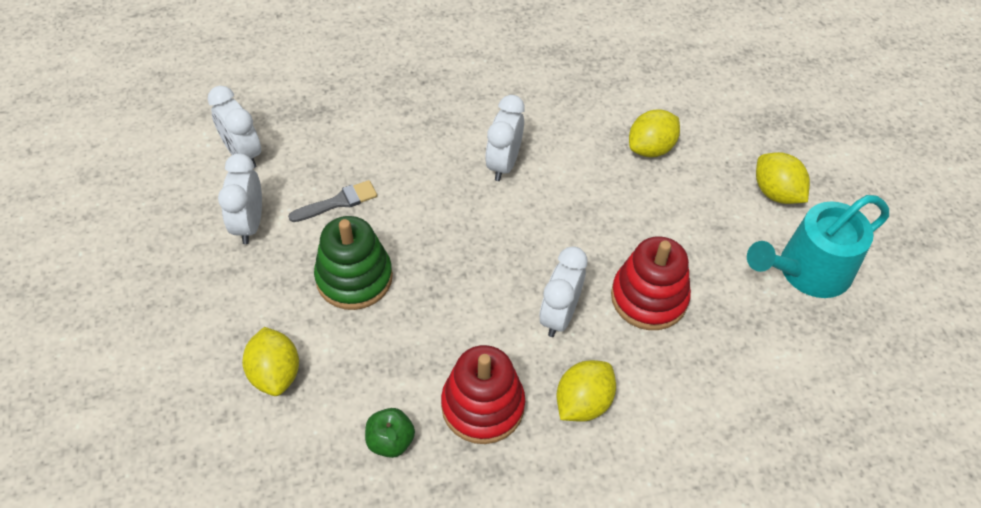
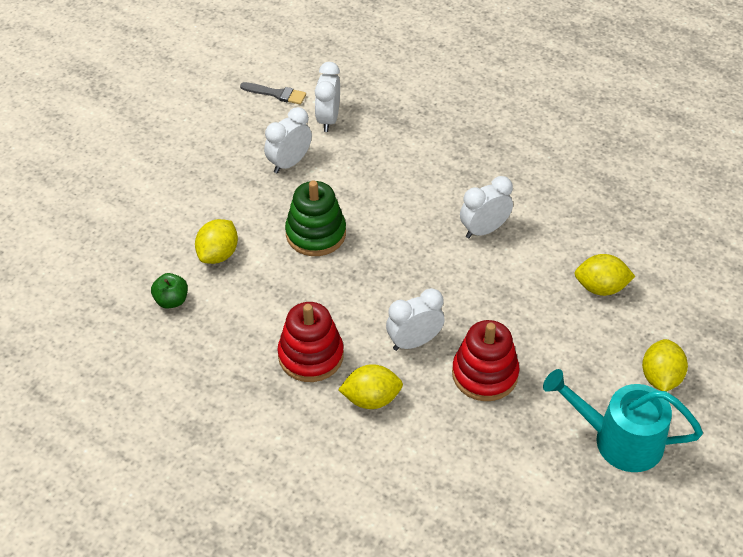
camera: 45 degrees right, 5 degrees down
(338, 202) = (353, 184): grey brush -> grey brush (276, 94)
(390, 441) = (240, 334): green apple -> green apple (171, 300)

